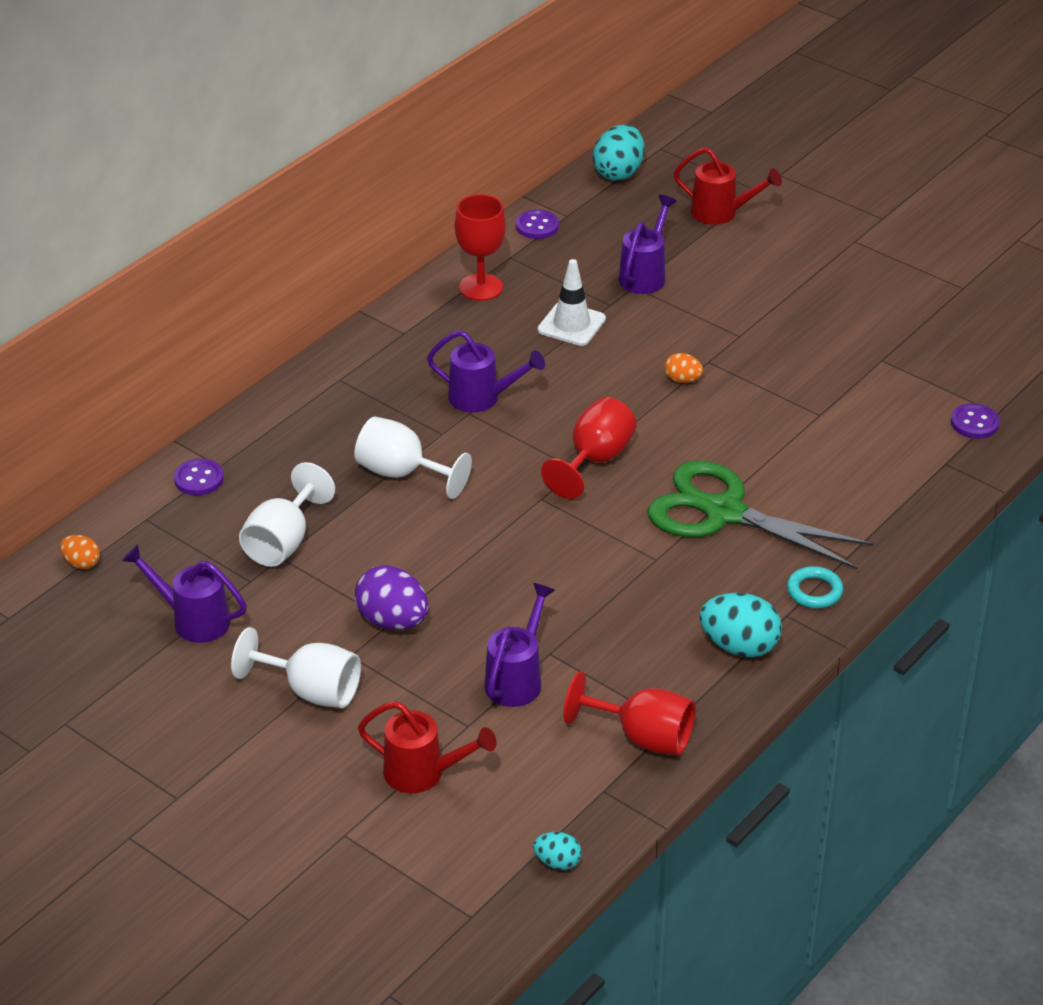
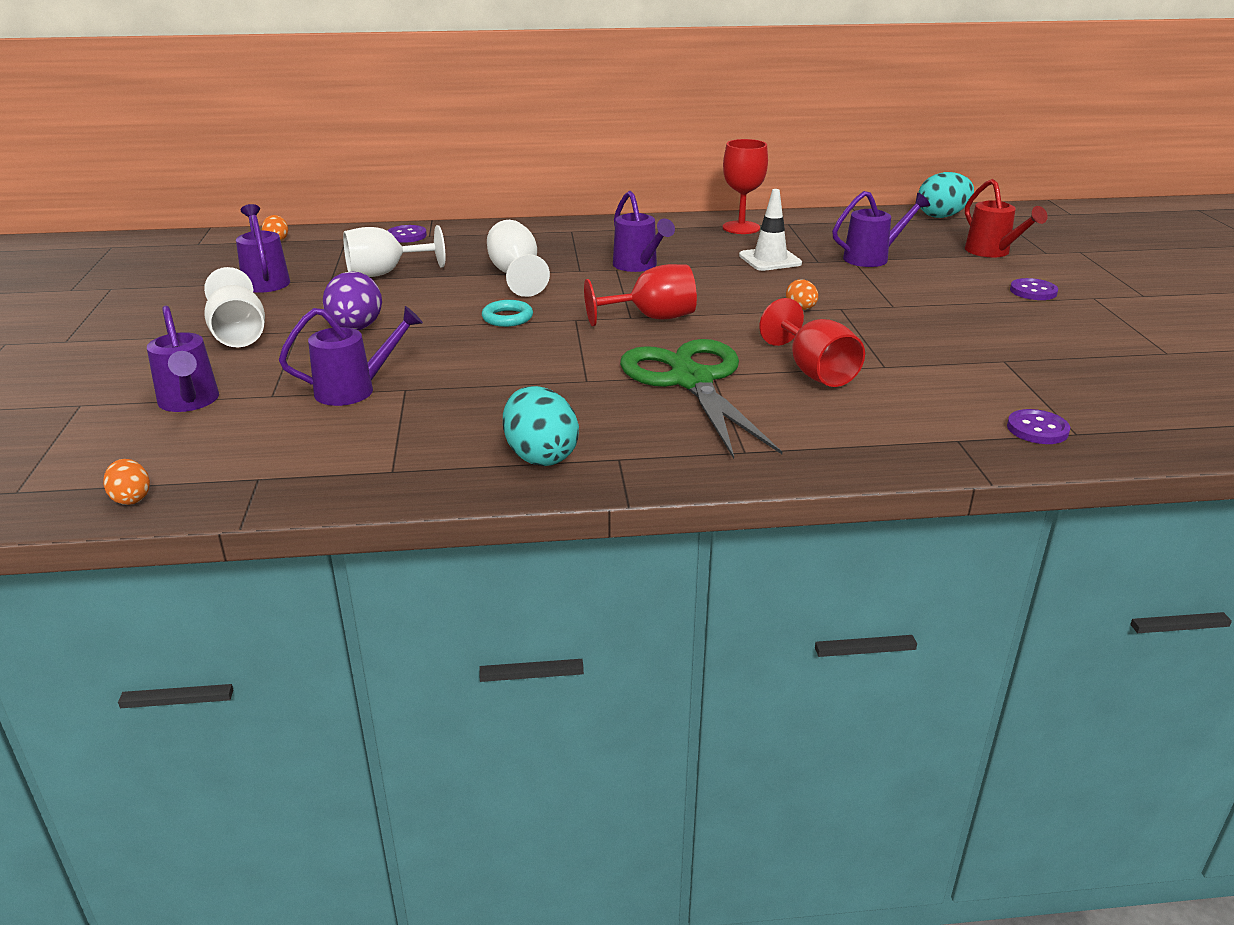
camera: 45 degrees right, 10 degrees down
(422, 773) = (189, 402): red watering can -> purple watering can
(537, 226) = (834, 218): purple button -> purple button (1033, 291)
(557, 862) = (131, 498): turquoise egg -> orange egg
(643, 737) = (353, 466): red goblet -> red goblet (814, 372)
(814, 591) = (672, 457): turquoise ring -> turquoise ring (507, 318)

